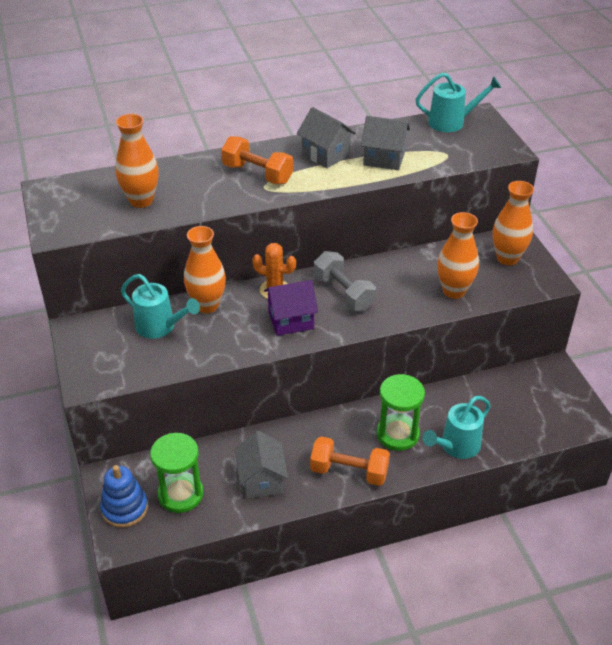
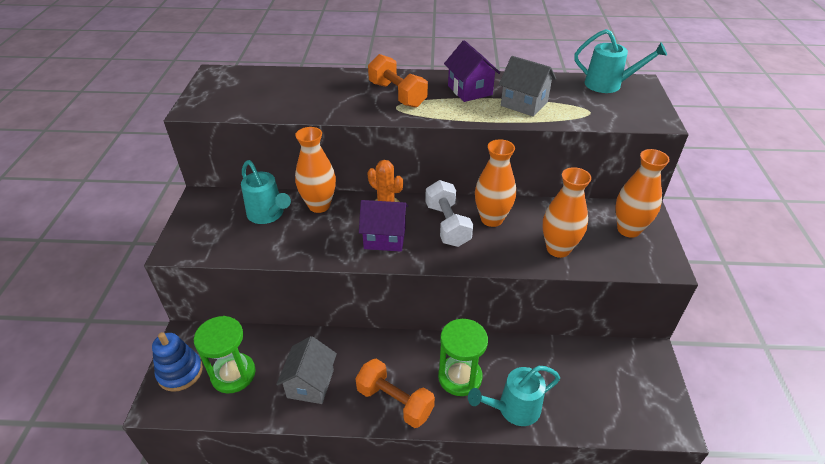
camera: 20 degrees right, 0 degrees up
(141, 200) = (282, 97): orange vase -> orange vase (491, 219)
(325, 154) = (470, 90): grey house -> purple house
(343, 293) = (447, 225): grey dumbbell -> white dumbbell

